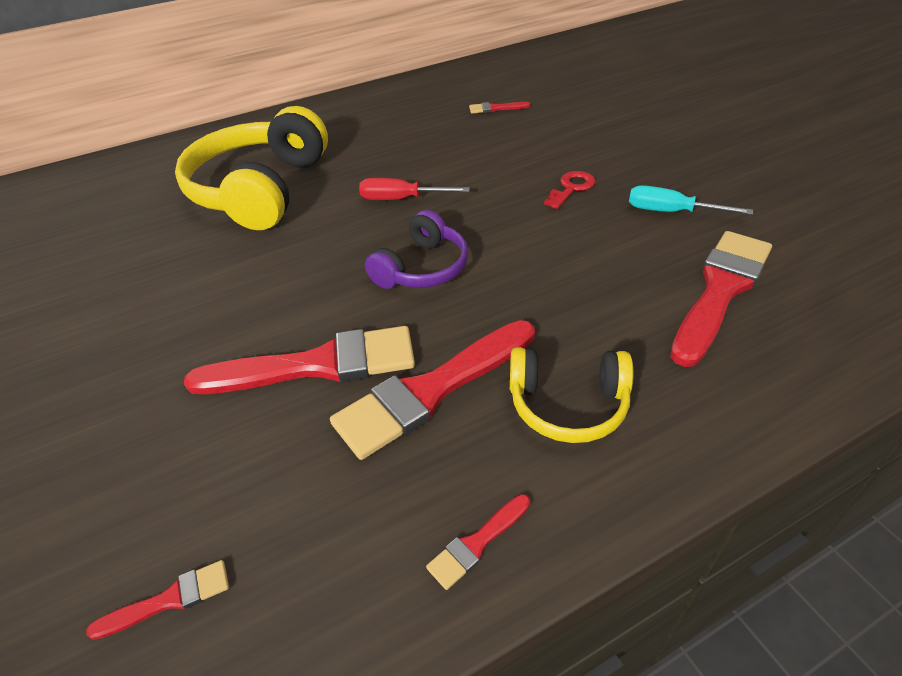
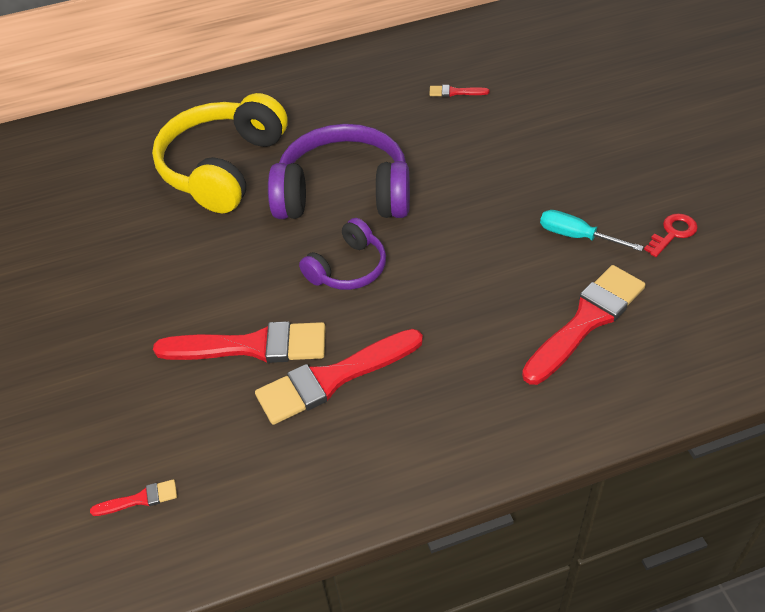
camera: 10 degrees right, 5 degrees up
(401, 199) = (344, 193): red screwdriver -> purple headphones
(477, 543) = (340, 492): red brush -> none
(568, 405) = (430, 403): yellow headphones -> none
(571, 188) = (497, 199): red key -> red key (673, 233)

